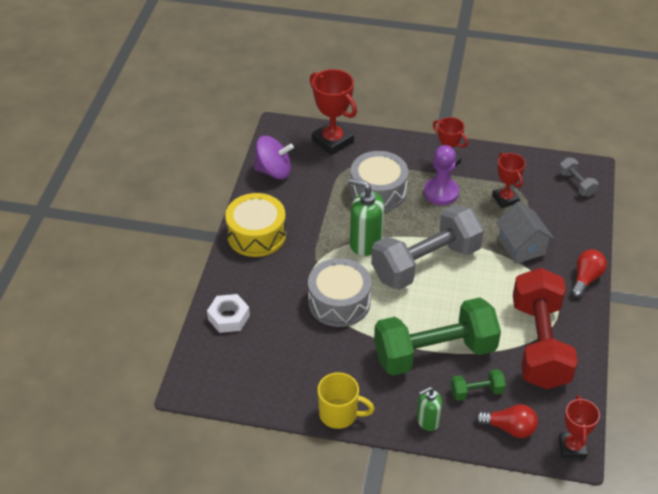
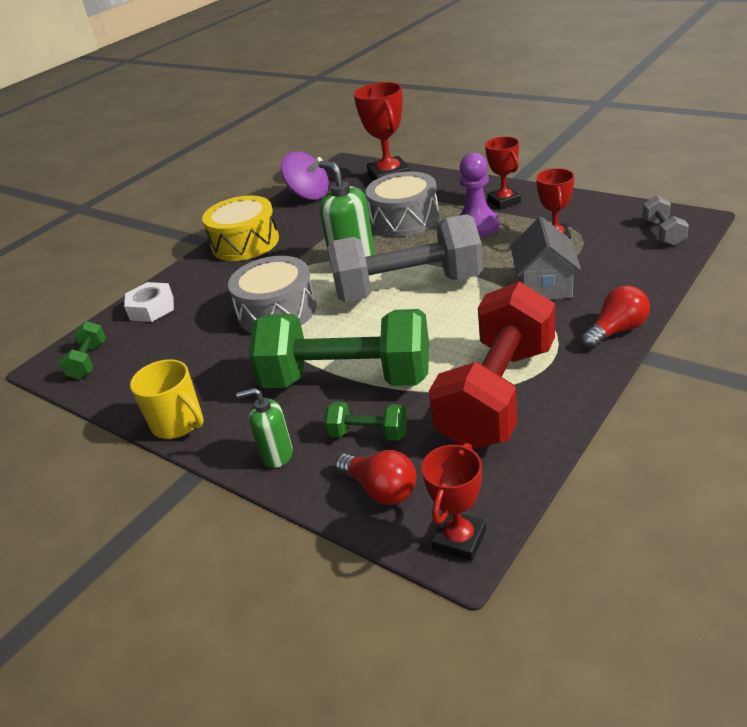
camera: 30 degrees right, 10 degrees down
(218, 378) = (88, 361): none -> green dumbbell

